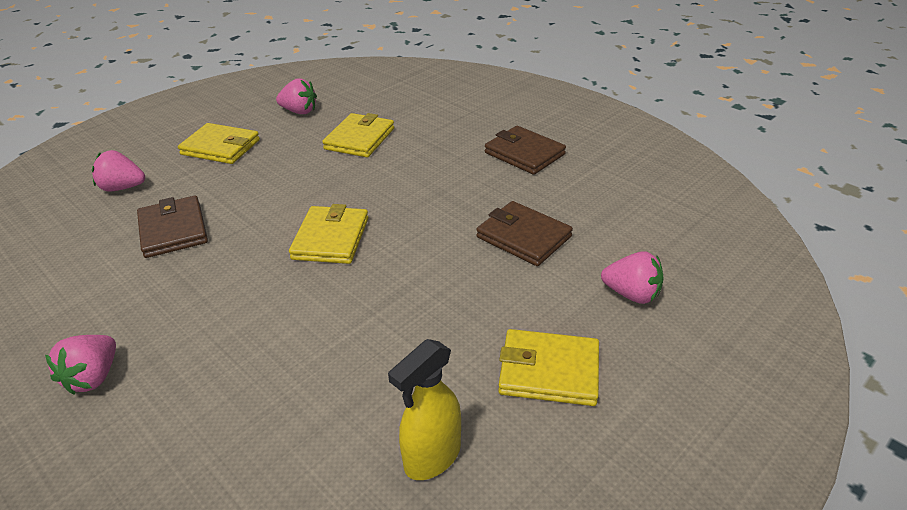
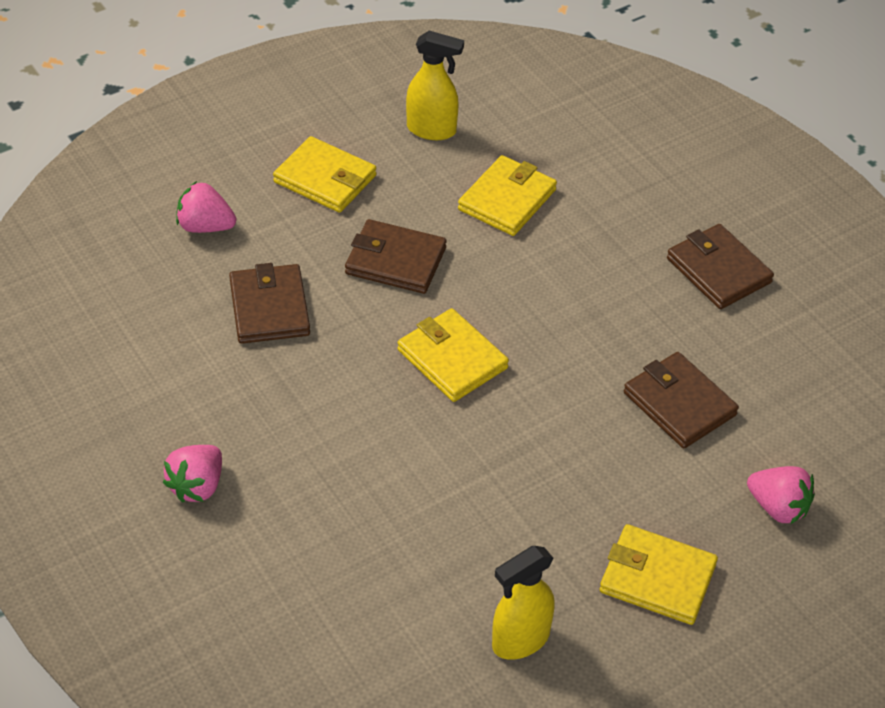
camera: 10 degrees right, 10 degrees up
(278, 185) = (395, 261): none -> brown wallet
(299, 111) = (432, 130): pink strawberry -> yellow spray bottle
(331, 238) = (452, 359): yellow wallet -> yellow wallet turned 60 degrees counterclockwise

